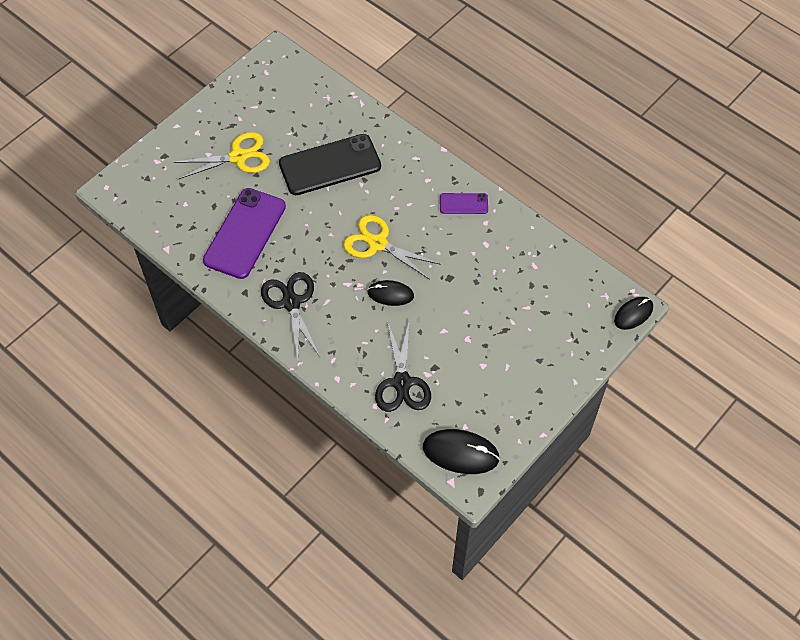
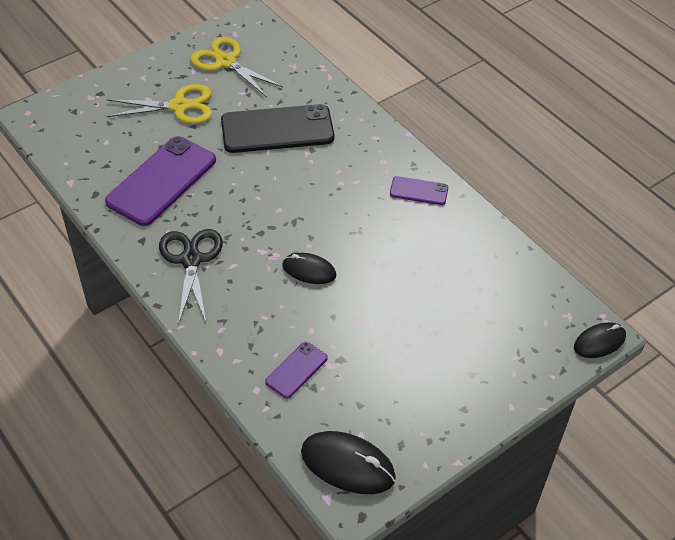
camera: 10 degrees right, 10 degrees down
(377, 243) = (308, 215): yellow scissors -> yellow scissors (225, 62)
(402, 383) = (296, 370): black scissors -> purple phone

